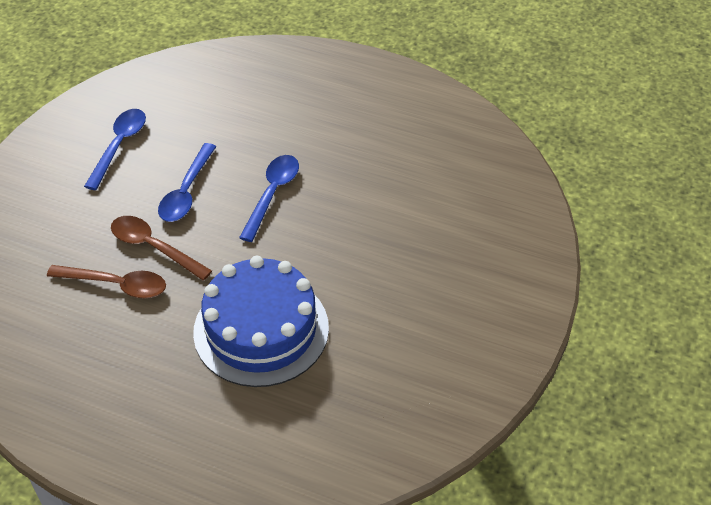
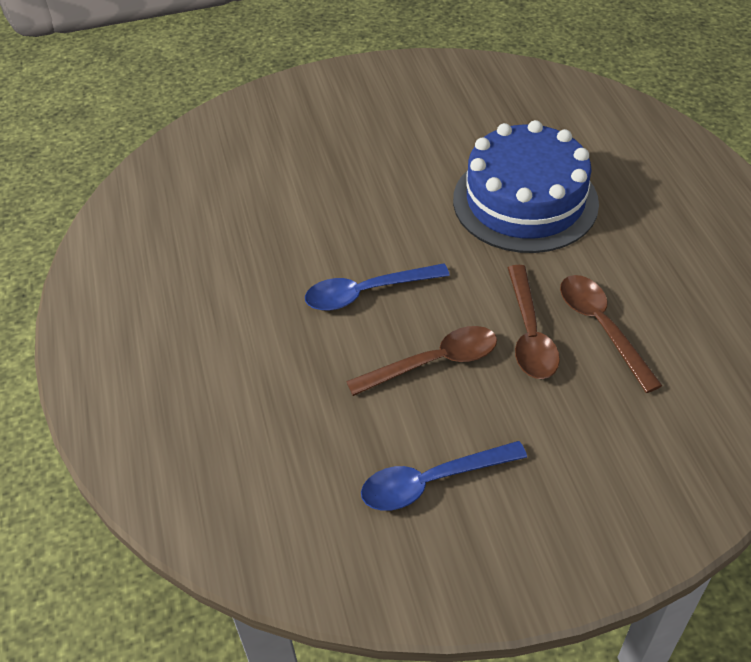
camera: 125 degrees left, 0 degrees up
(186, 192) = (434, 362): blue spoon -> brown spoon

